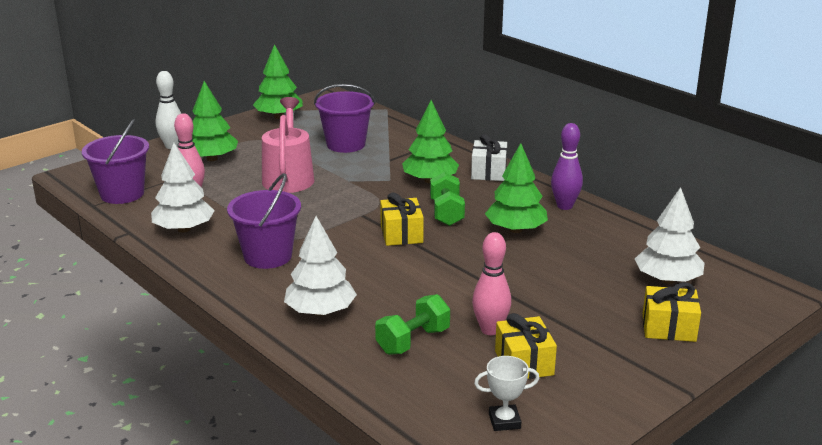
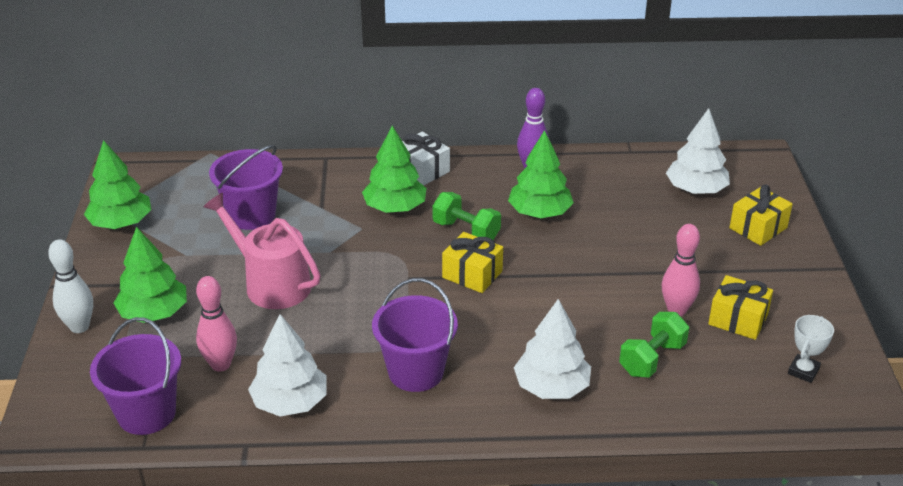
camera: 50 degrees left, 10 degrees up
(413, 341) = (652, 359): green dumbbell -> green dumbbell turned 45 degrees clockwise

